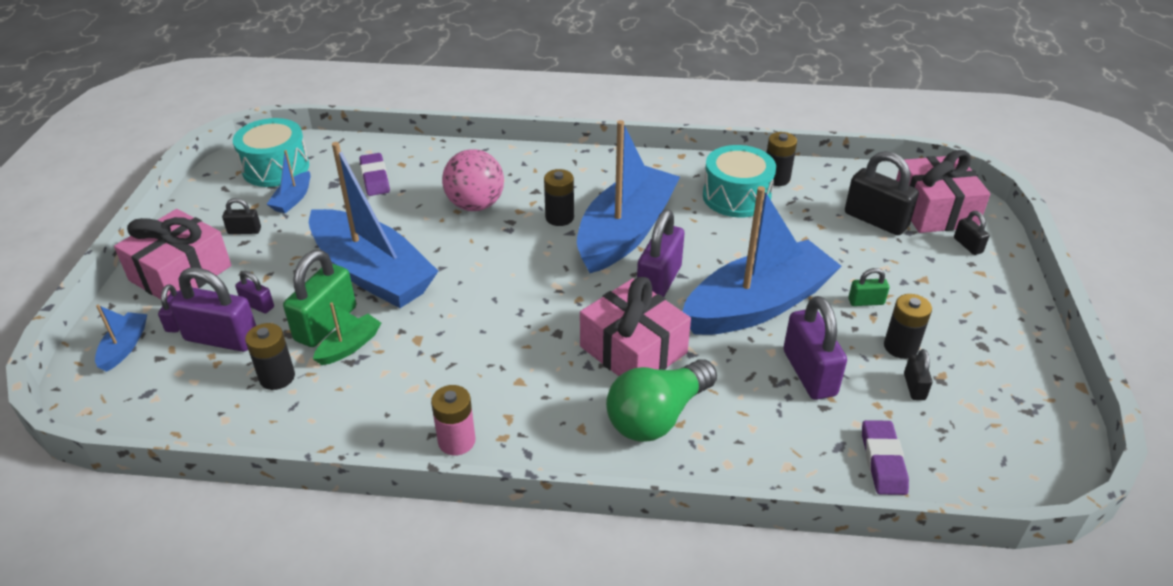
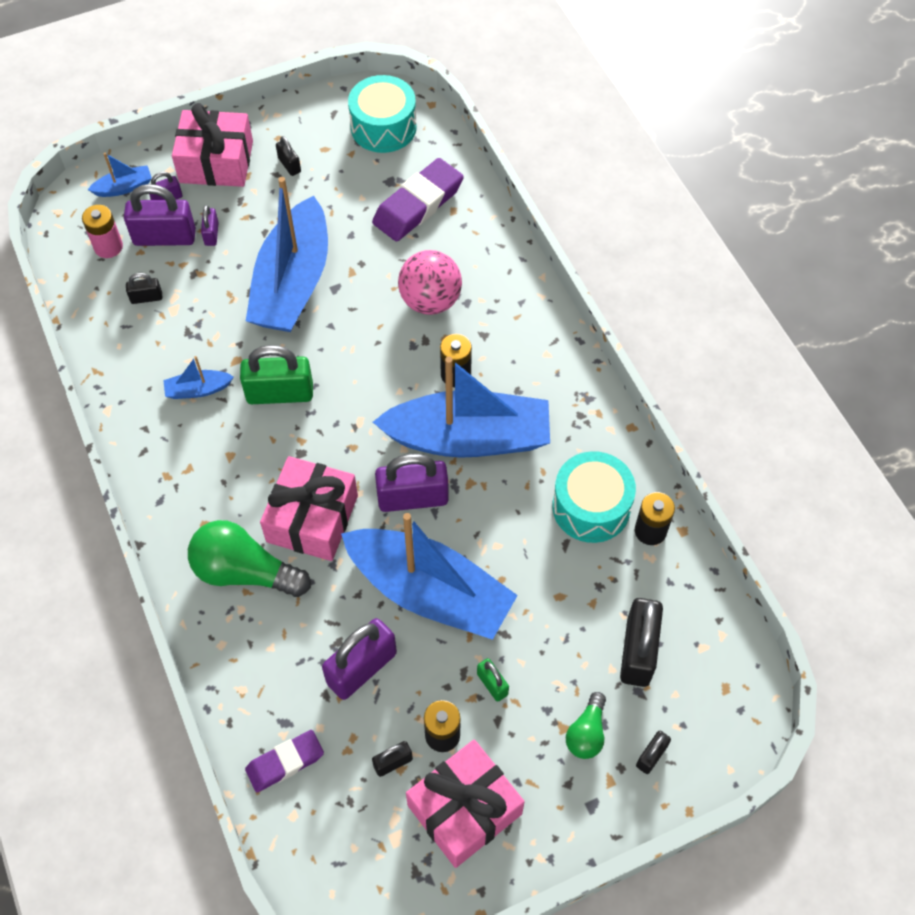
camera: 60 degrees right, 20 degrees up
(222, 338) = (164, 237): purple padlock -> purple padlock turned 75 degrees counterclockwise
(277, 377) = (146, 298): black battery -> black padlock
(293, 199) = (350, 168): blue boat -> blue boat (198, 389)
(326, 324) = (217, 290): green padlock -> green padlock (280, 393)
(349, 346) = (202, 321): green boat -> none
(375, 178) = (418, 205): purple eraser -> purple eraser, size x1.61
(456, 441) = (146, 448): pink battery -> pink battery (108, 247)
(934, 210) = (697, 705): pink gift -> pink gift (464, 809)
(934, 269) = (586, 733): none -> green light bulb

